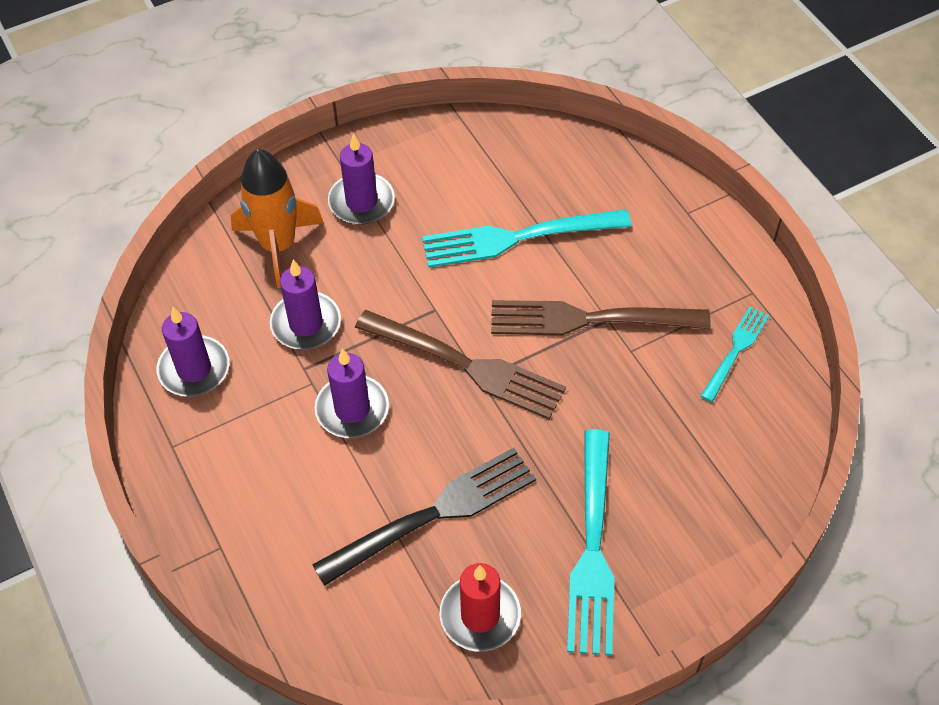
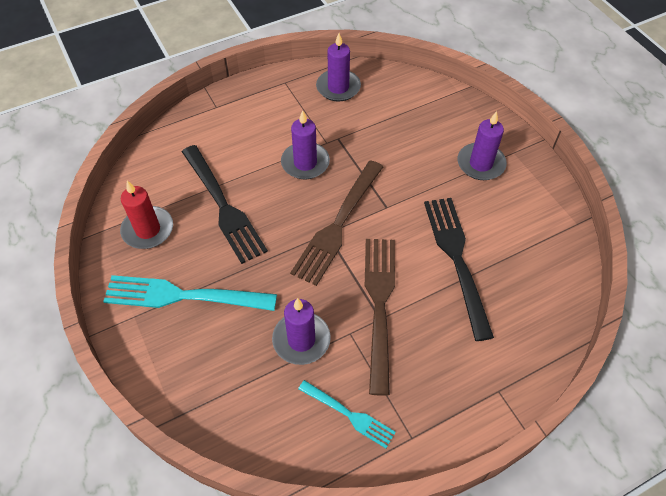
camera: 90 degrees right, 0 degrees up
(278, 245) = (437, 121): orange rocket -> none
(306, 324) = (372, 137): purple candle -> purple candle (301, 340)
(518, 238) = (457, 259): turquoise fork -> black fork

